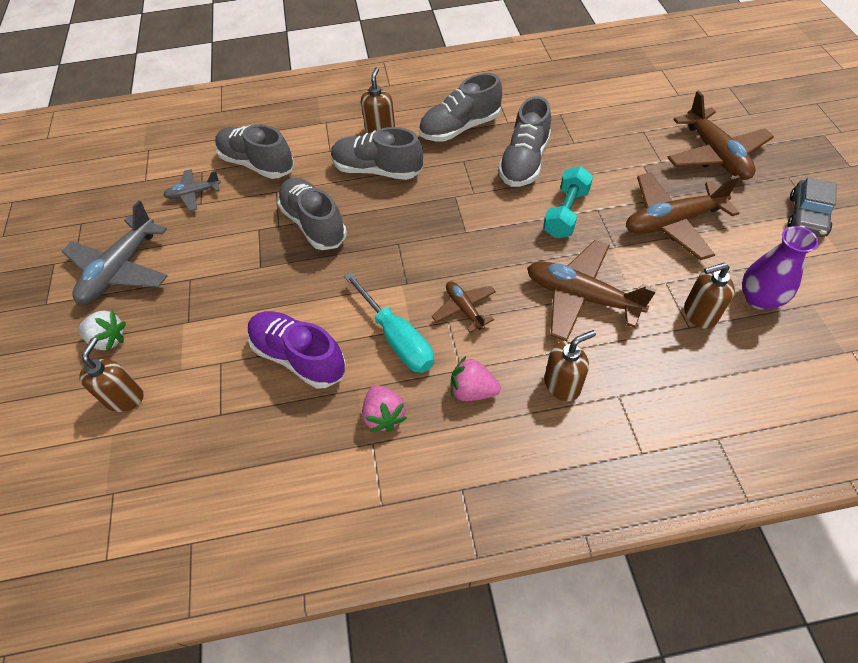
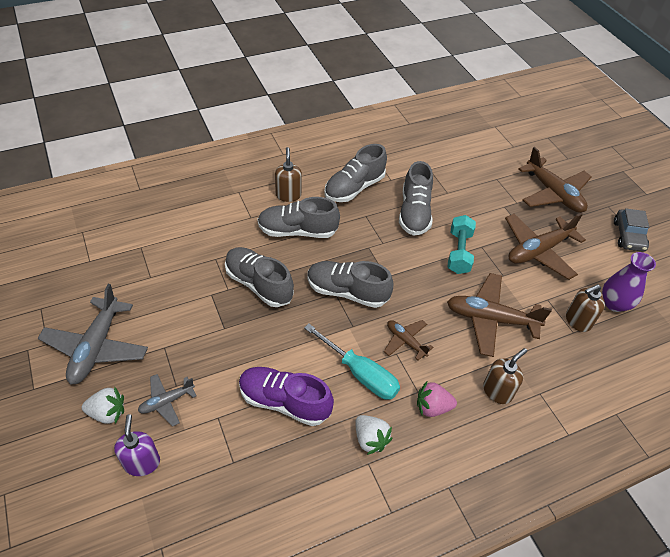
camera: 20 degrees left, 5 degrees down
(125, 398) = (142, 462): brown soap dispenser -> purple soap dispenser
(194, 194) = (141, 269): grey plane -> grey plane (167, 402)
(257, 164) = (190, 235): grey shoe -> grey shoe (347, 292)
(384, 416) = (370, 439): pink strawberry -> white strawberry

